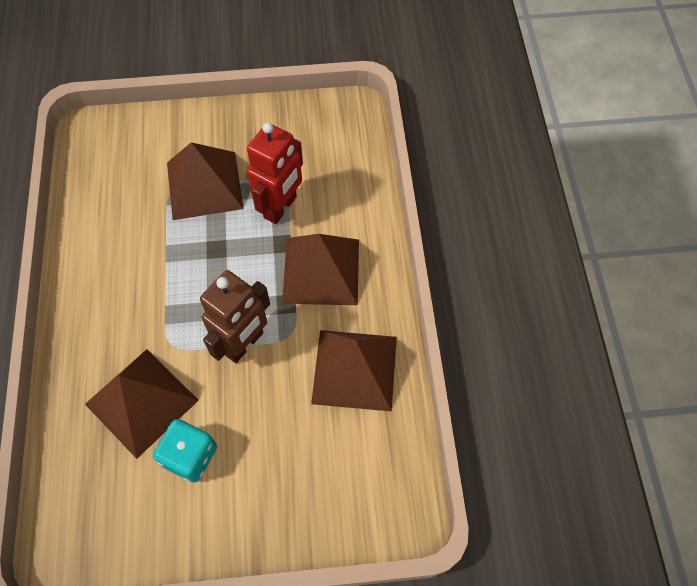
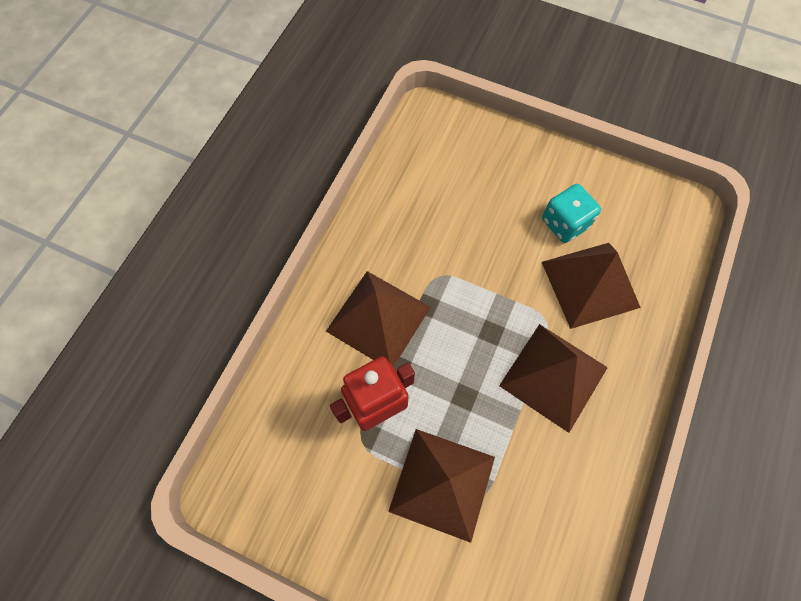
camera: 150 degrees left, 5 degrees up
(244, 344) = (482, 288): brown robot -> none
(355, 369) = (402, 221): brown pyramid -> brown pyramid (553, 376)

